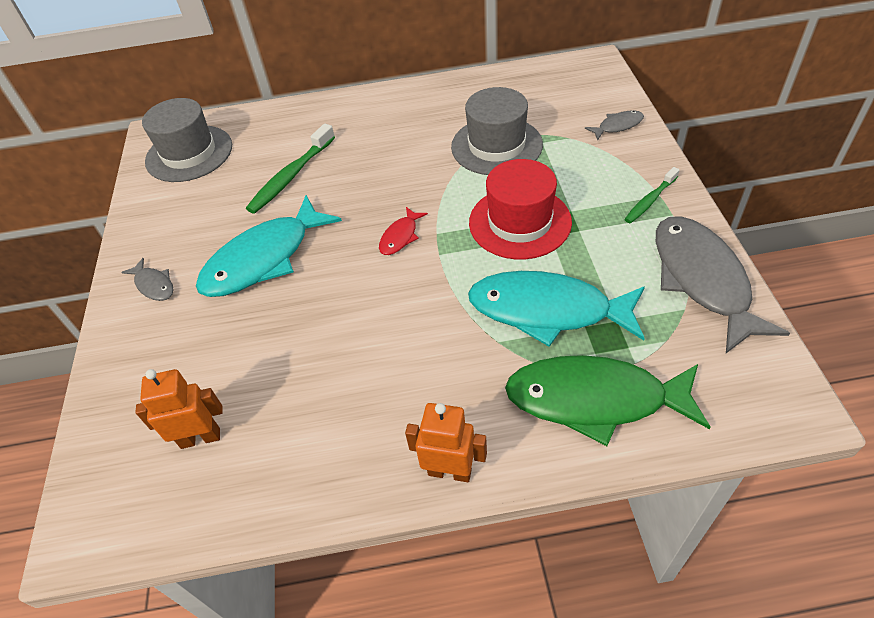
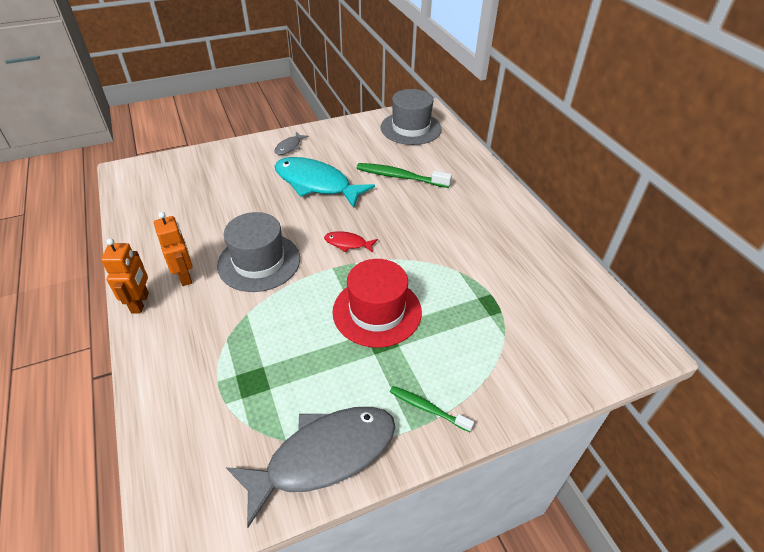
camera: 70 degrees right, 5 degrees down
(200, 438) = (177, 193): orange robot -> orange robot (185, 276)
(496, 146) = (473, 284): grey hat -> grey hat (259, 262)
(547, 310) = (278, 340): turquoise fish -> none
(595, 400) = (190, 378): green fish -> none
(617, 126) = (539, 375): grey fish -> none

